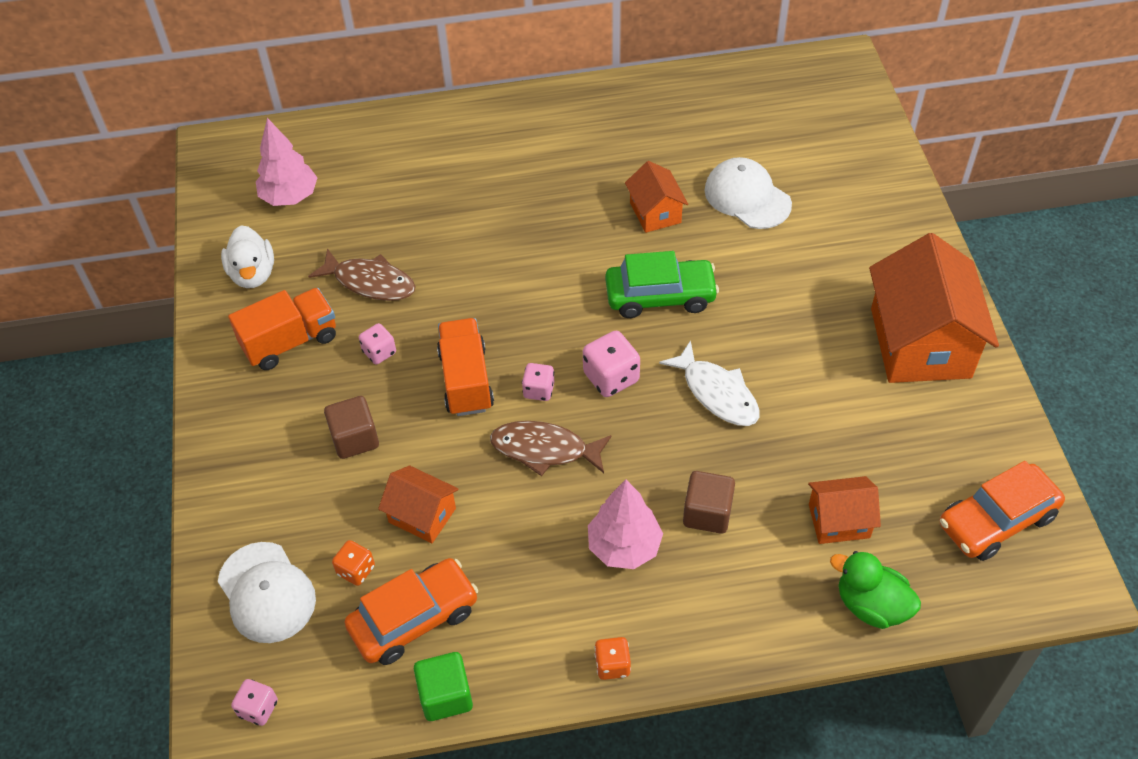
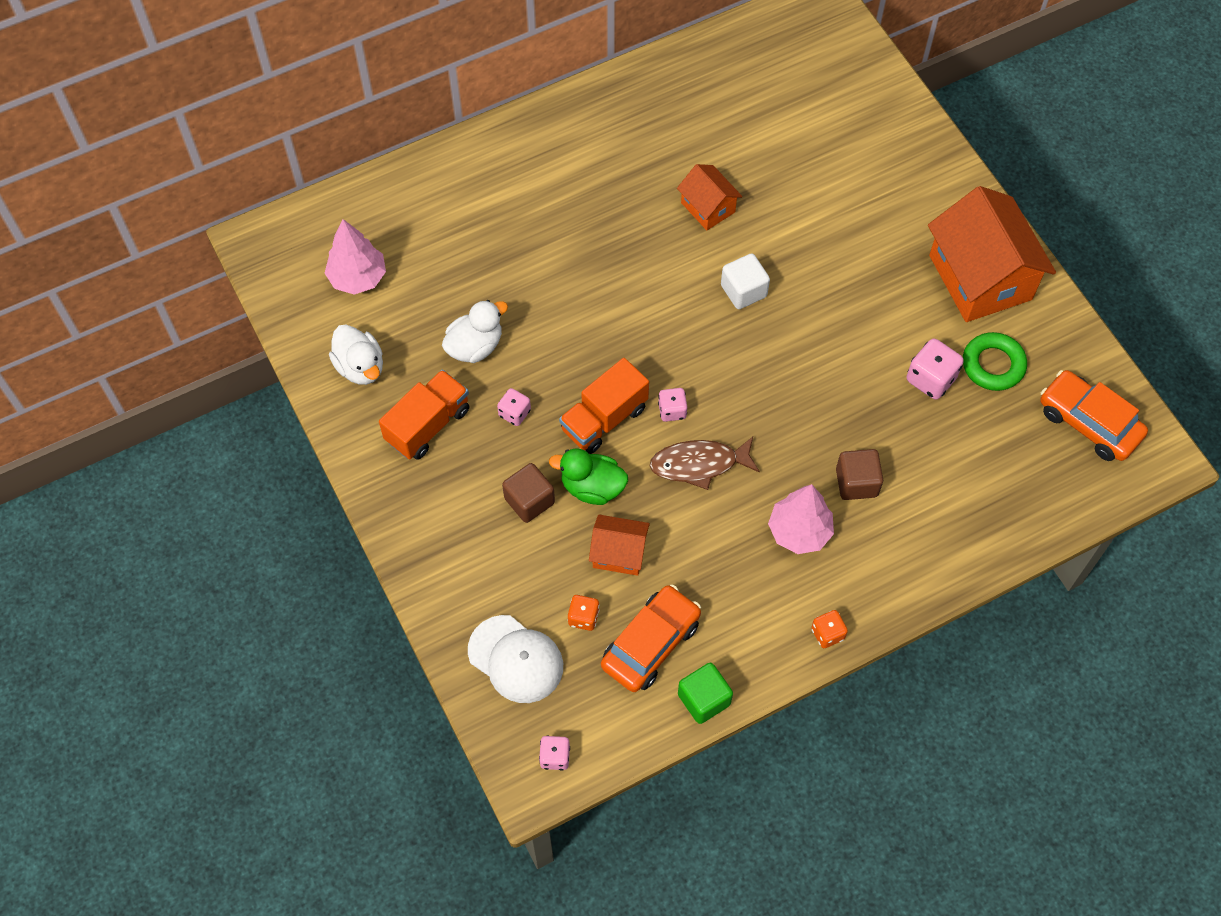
camera: 20 degrees left, 10 degrees up
(370, 282) = (475, 346): brown fish -> white duck
(466, 380) = (604, 419): orange truck -> orange truck turned 105 degrees counterclockwise
(611, 377) = (730, 381): pink dice -> pink dice (931, 379)
(660, 296) = (743, 291): green car -> white cube
(717, 393) = (826, 371): white fish -> none
(747, 197) = (784, 170): white cap -> none
(839, 521) = (965, 459): orange house -> none
(871, 605) = (1013, 523): green duck -> green duck (592, 487)
(905, 432) = (993, 365): none -> green ring
(996, 520) = (1088, 423): orange car -> orange car turned 90 degrees clockwise

